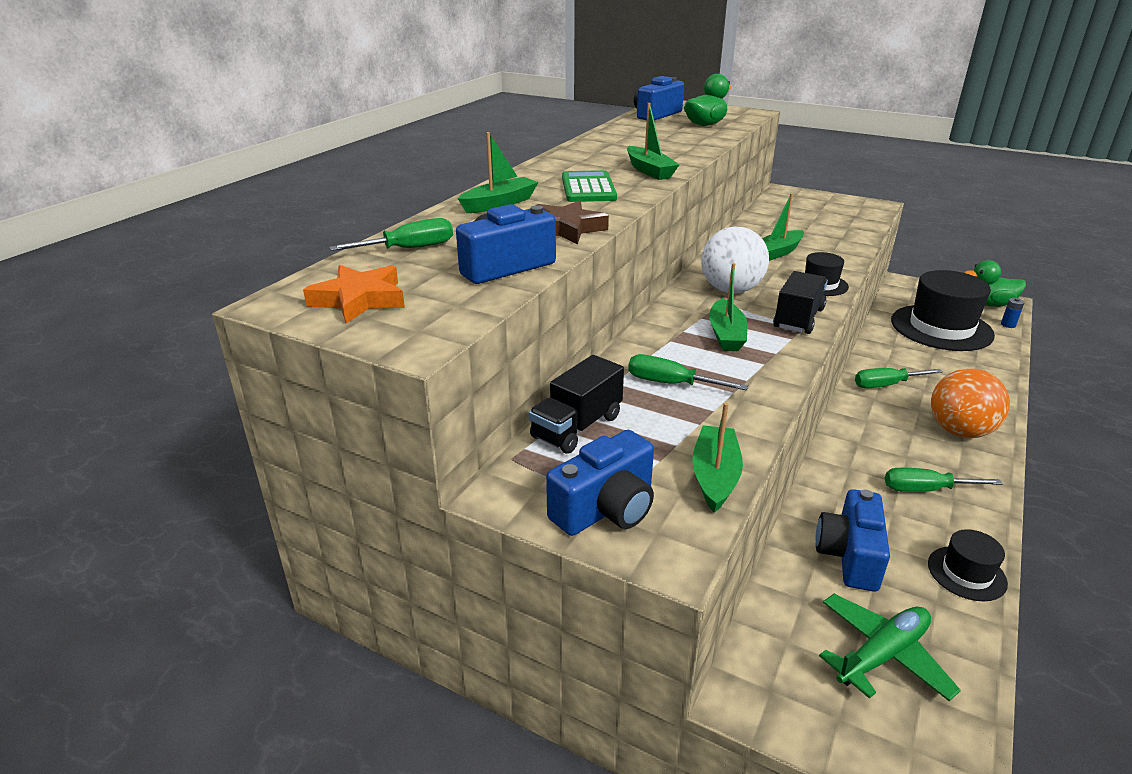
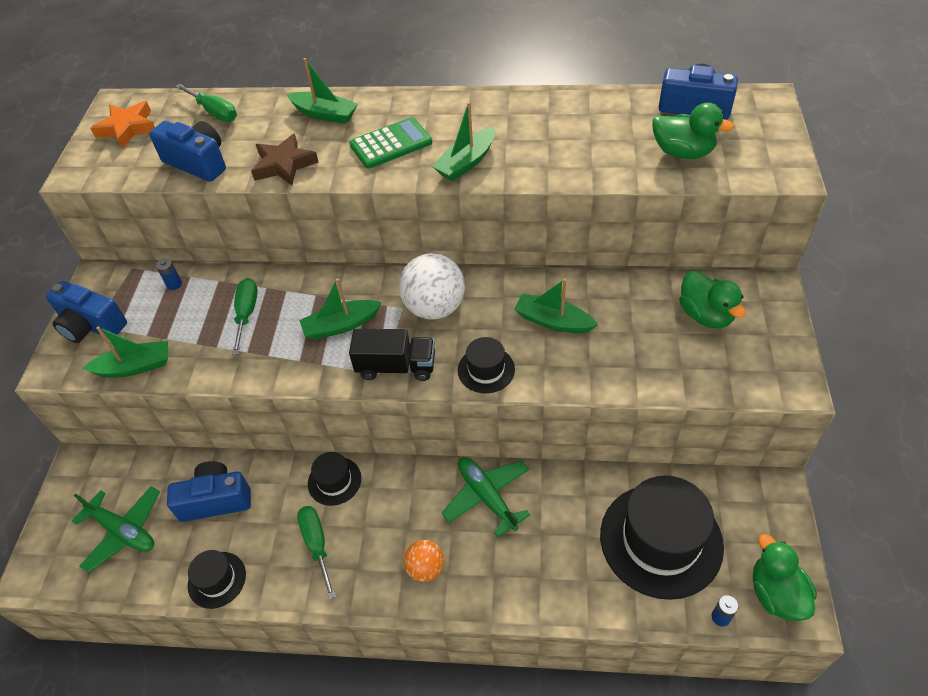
camera: 70 degrees right, 20 degrees up
(577, 427) = (174, 284): black truck -> blue battery
(800, 211) = (705, 315): none -> green duck
(845, 463) = (334, 481): none -> black hat
(886, 385) = (487, 497): green screwdriver -> green plane
(959, 431) = (425, 568): orange ball -> orange ball, size x0.57

